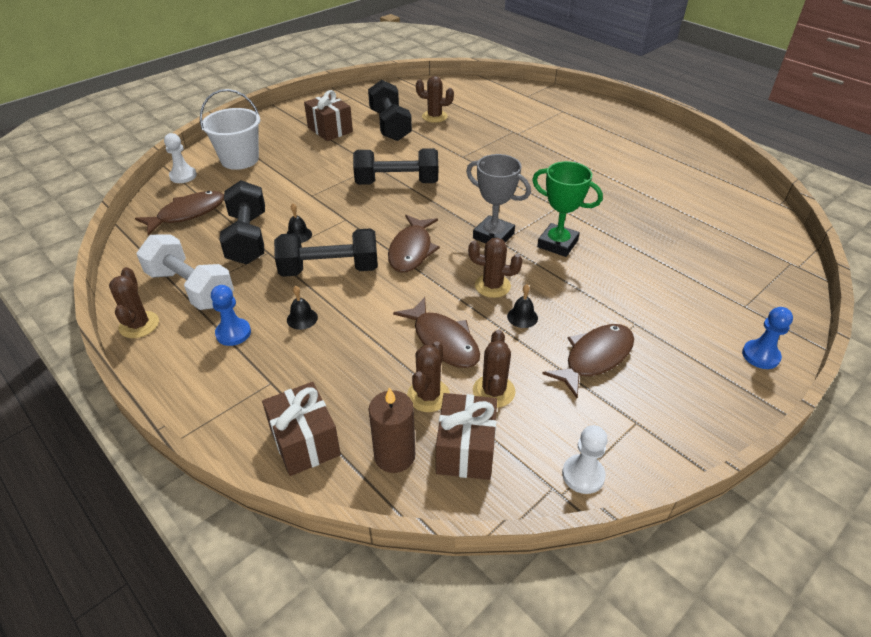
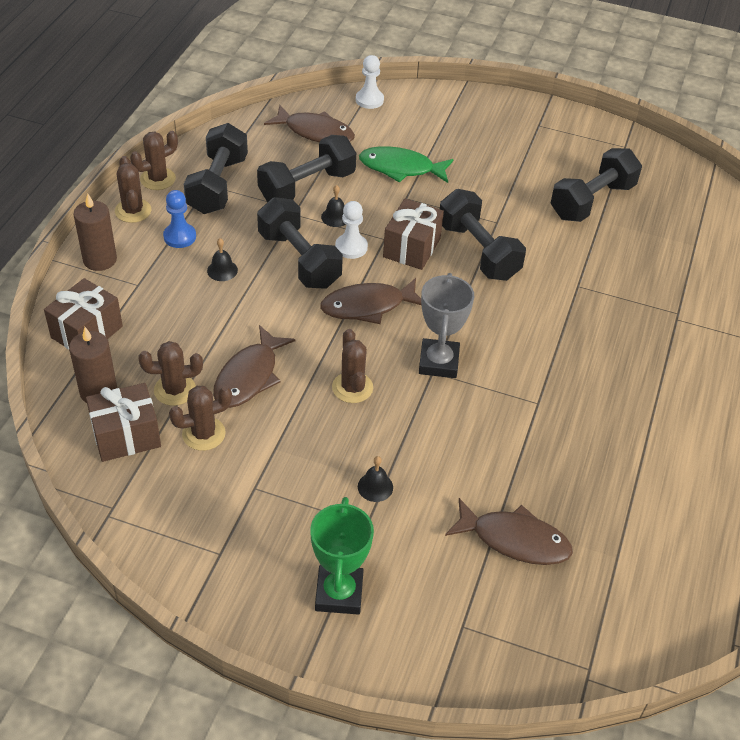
camera: 60 degrees right, 5 degrees up
(191, 288) = (218, 185): white dumbbell -> black dumbbell
(210, 401) = (100, 259): none -> brown candle
(240, 159) = (426, 122): white bucket -> none
(277, 187) = (400, 168): none -> green fish
(330, 129) = (539, 159): brown gift -> brown gift (411, 248)
(434, 116) = (647, 231): brown cactus -> brown cactus (133, 211)
(522, 317) = (318, 425): black bell -> black bell (375, 487)
(557, 244) = (463, 422): green trophy -> green trophy (339, 593)
(583, 475) = (136, 526): white pawn -> white pawn (351, 247)
(595, 358) = (291, 500): brown fish -> brown fish (514, 540)
(760, 355) = (379, 651): blue pawn -> none

